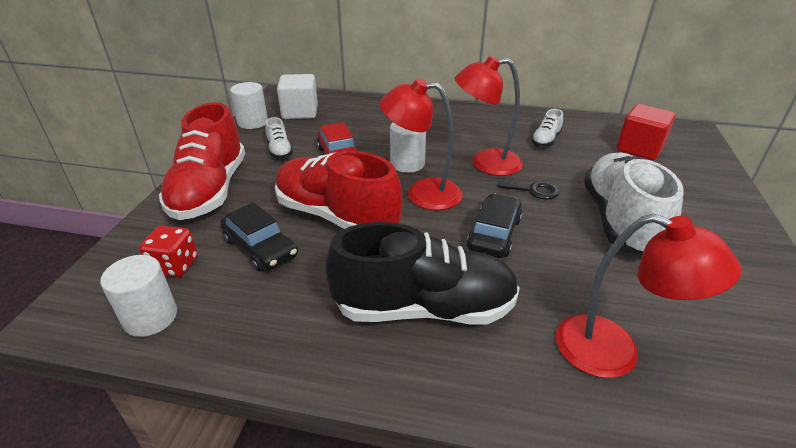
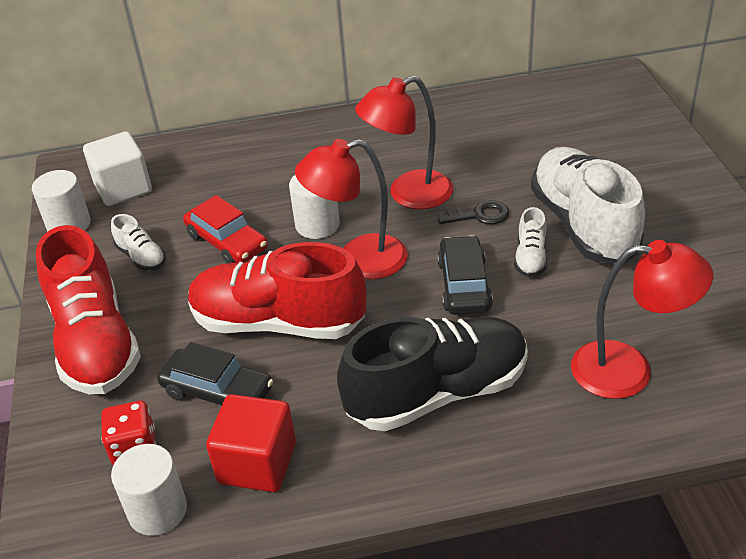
camera: 20 degrees left, 5 degrees up
(545, 140) = (461, 139): white shoe -> white shoe (530, 257)
(639, 149) = (569, 120): red cube -> red cube (257, 463)

